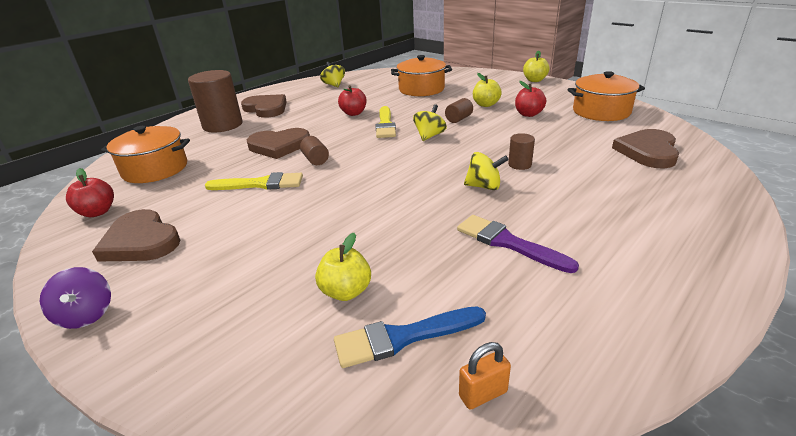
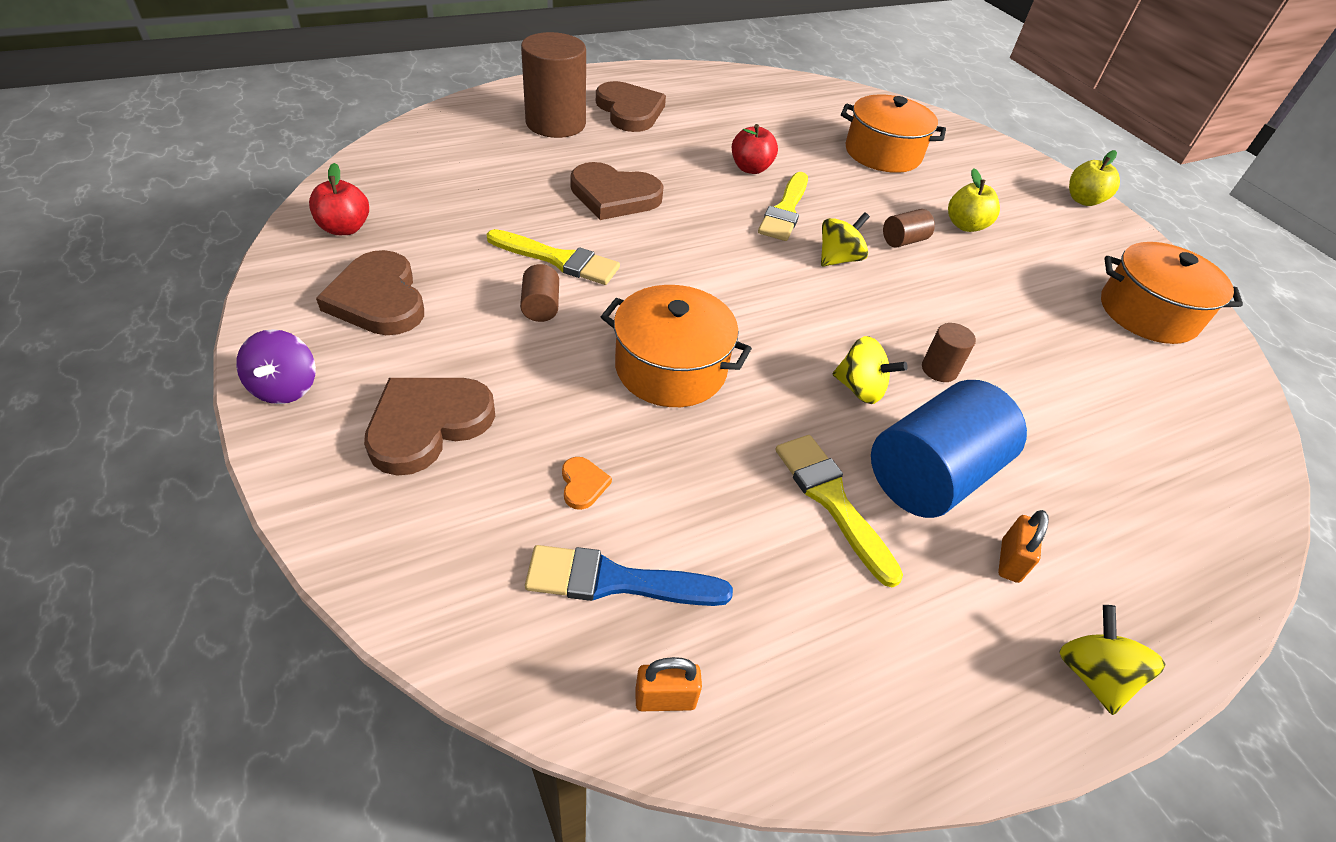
camera: 15 degrees right, 15 degrees up
(155, 169) = (437, 178): orange pot -> orange pot (671, 368)
(315, 160) = (651, 243): brown cylinder -> brown cylinder (541, 307)
(334, 85) = (752, 94): yellow spinning top -> yellow spinning top (1091, 674)
(346, 291) = (583, 484): yellow apple -> orange heart
(508, 243) = (832, 500): purple brush -> yellow brush
(528, 114) = (1021, 272): red apple -> none
(553, 211) = (931, 475): none -> blue cylinder
(627, 235) = (1010, 561): none -> orange padlock
(648, 151) = (1162, 426): brown heart -> brown heart (428, 424)

